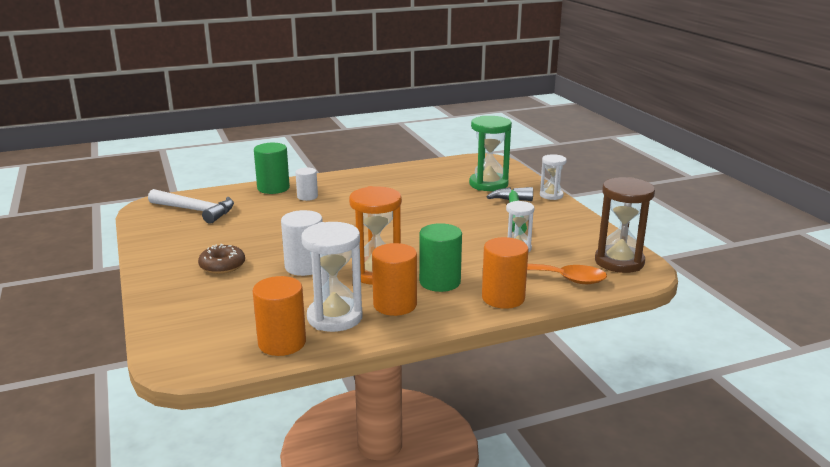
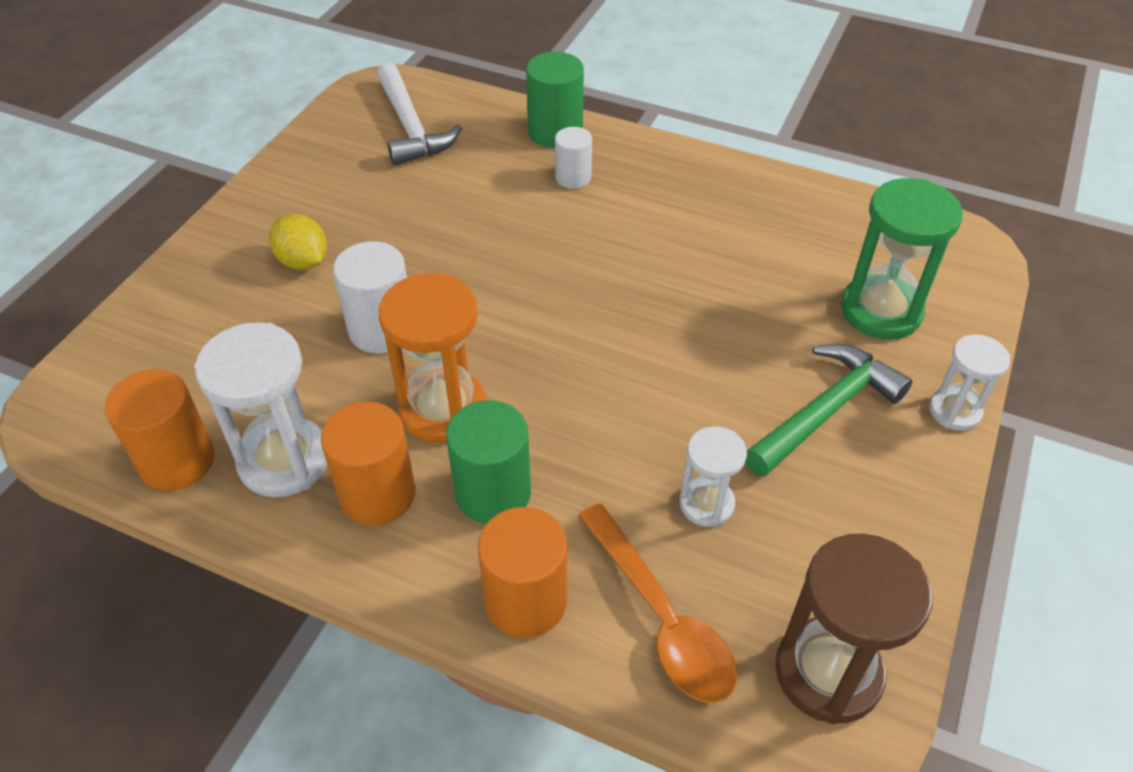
camera: 45 degrees right, 25 degrees up
(222, 266) = (303, 261): brown donut -> yellow lemon

